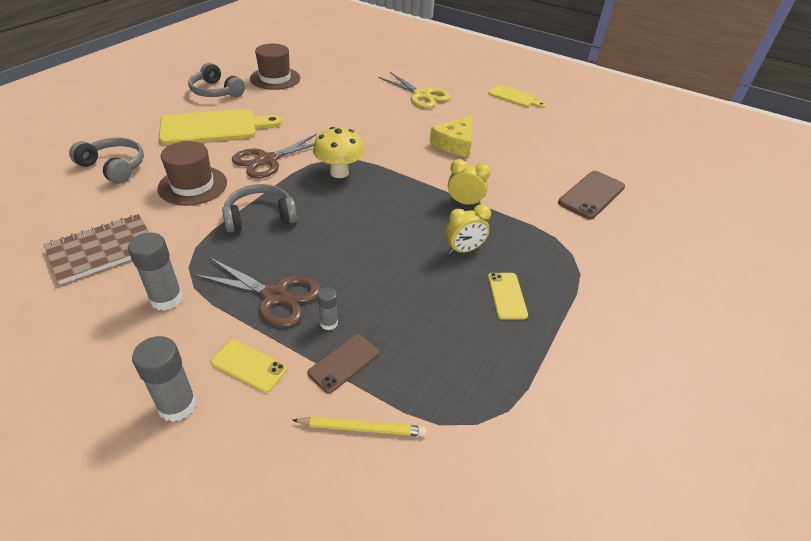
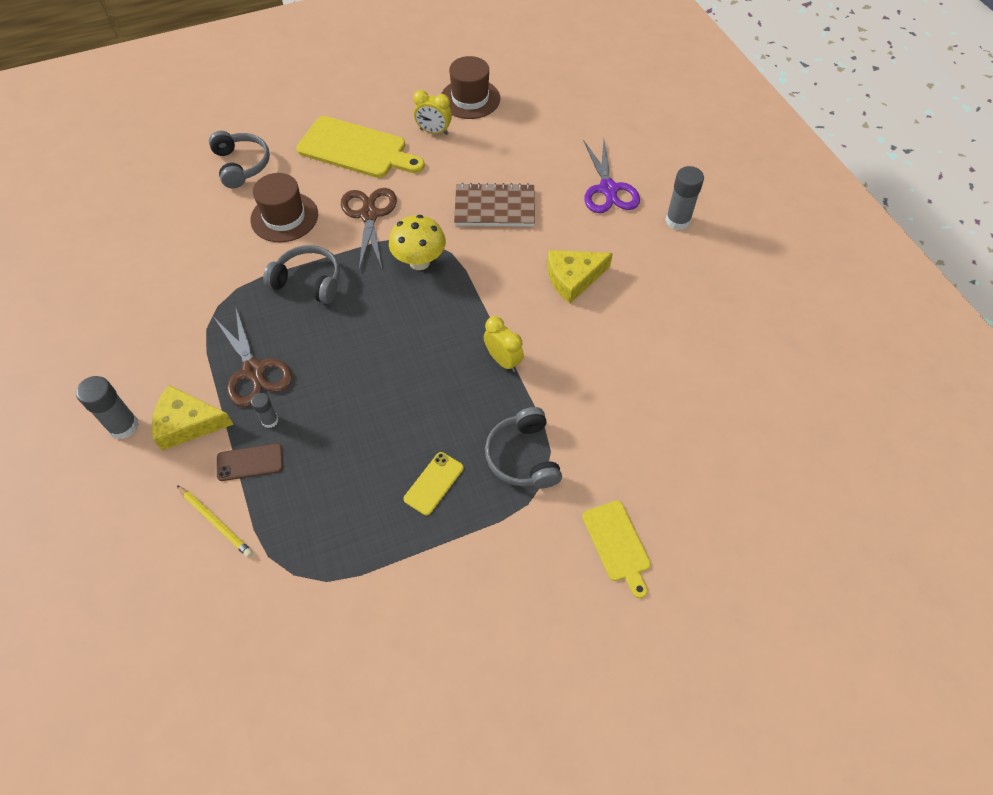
camera: 40 degrees right, 15 degrees up
(103, 250) = (173, 256): brown notebook -> brown notebook (494, 207)
(166, 299) = (181, 329): grey glue stick -> grey glue stick (677, 221)
(216, 91) = (396, 97): grey headphones -> grey headphones (523, 456)
(249, 366) = (188, 423): yellow phone -> yellow cheese
(268, 160) = (369, 215): brown scissors -> brown scissors turned 90 degrees clockwise
(421, 95) = (608, 189): yellow scissors -> purple scissors
(464, 250) = (446, 414): yellow clock -> yellow clock (434, 131)
(514, 97) = (723, 239): yellow cutting board -> yellow cutting board (617, 544)
(591, 195) = (652, 423): brown phone -> none

